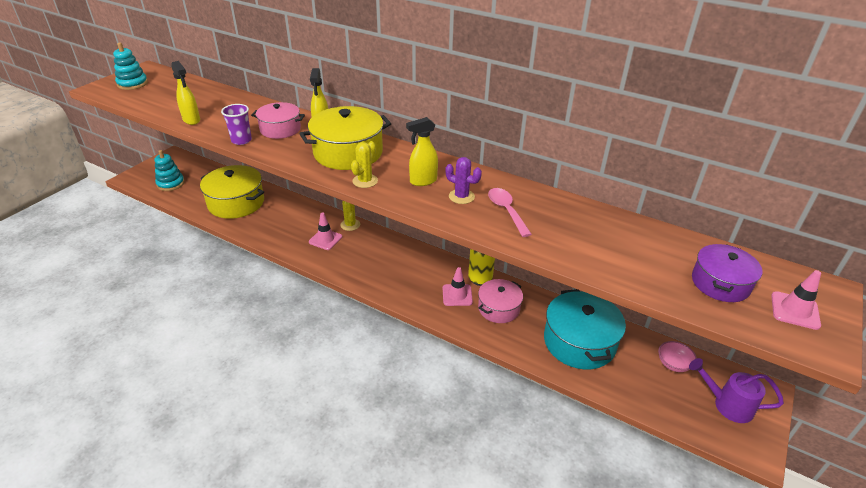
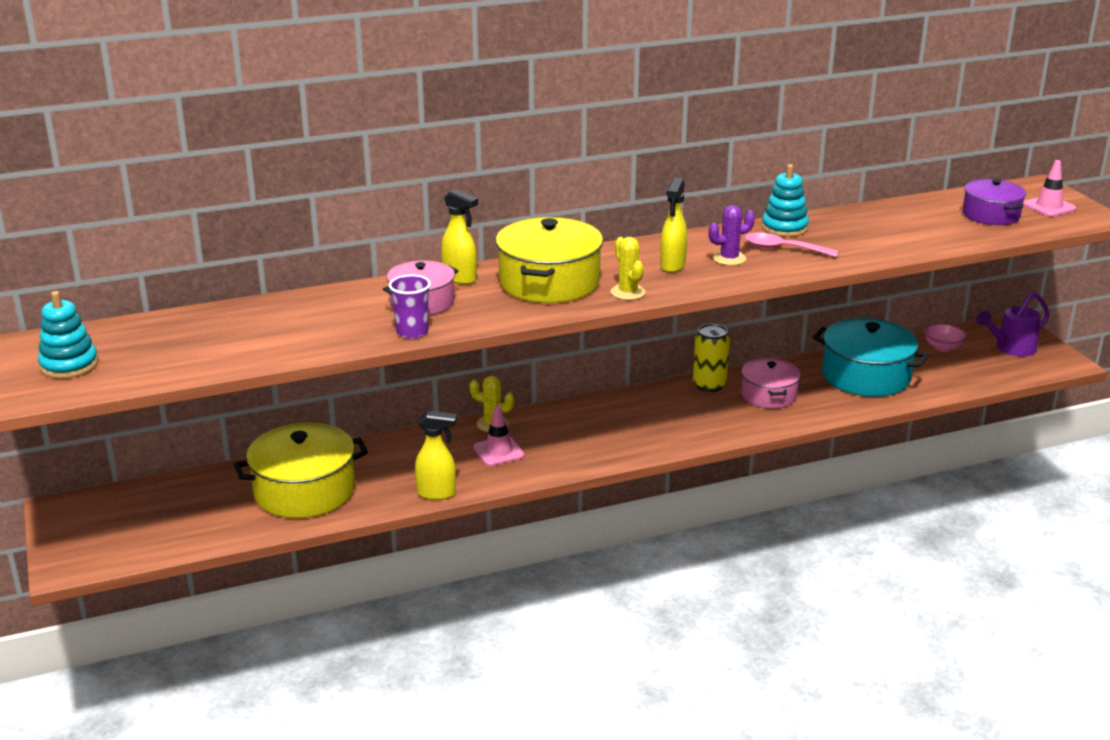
camera: 50 degrees left, 10 degrees down
(171, 184) = (153, 532): turquoise stacking toy -> turquoise stacking toy (784, 228)
(191, 120) = (291, 349): yellow spray bottle -> yellow spray bottle (437, 493)
(457, 295) = (718, 409): pink traffic cone -> none

